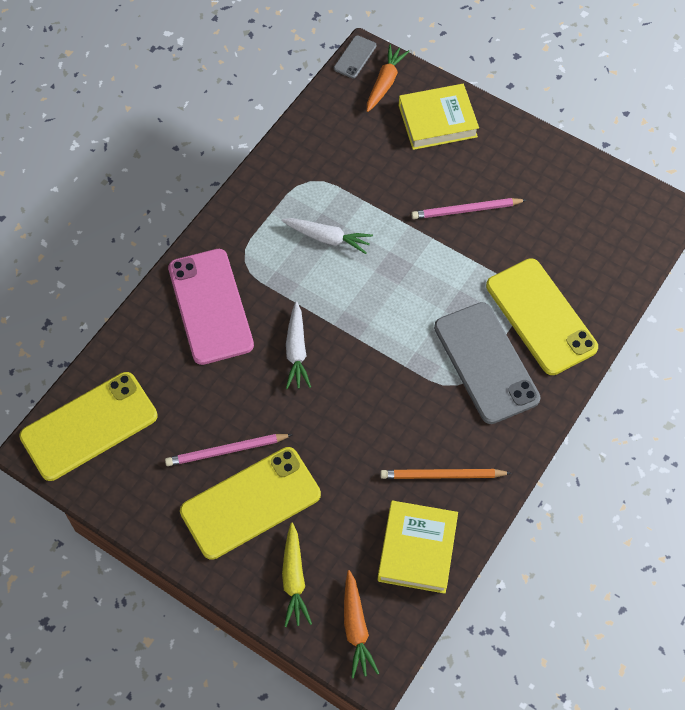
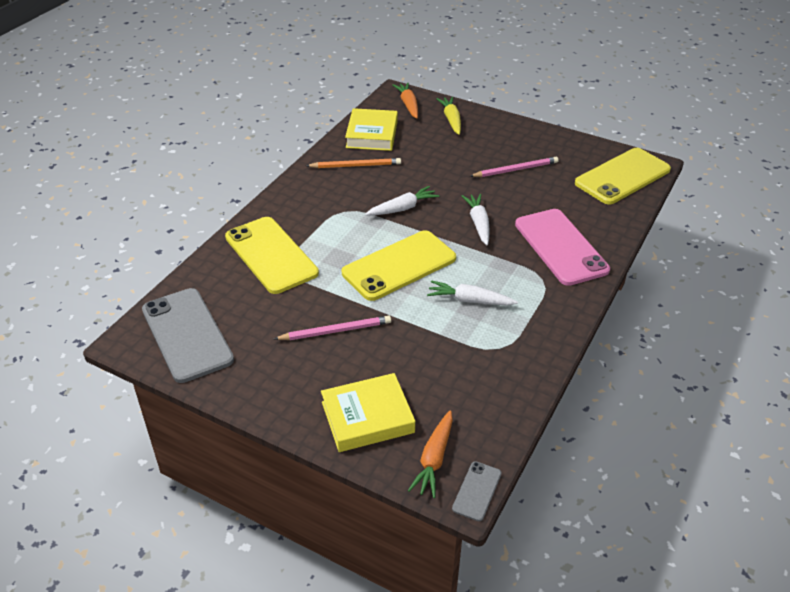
camera: 175 degrees right, 20 degrees down
(250, 503) = (490, 148): yellow phone -> yellow phone (399, 265)
(385, 384) = (403, 208): none -> white carrot
(485, 363) = (321, 224): grey phone -> grey phone (187, 334)

